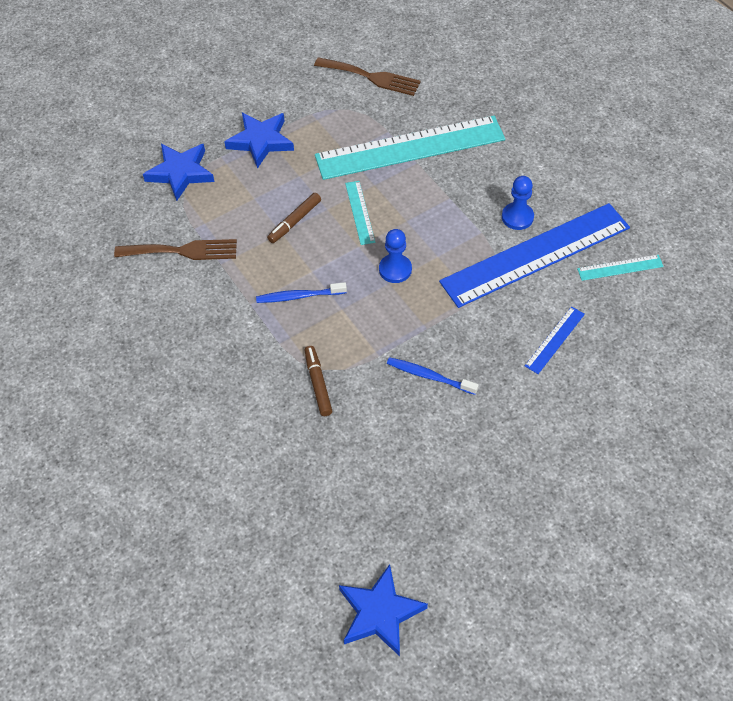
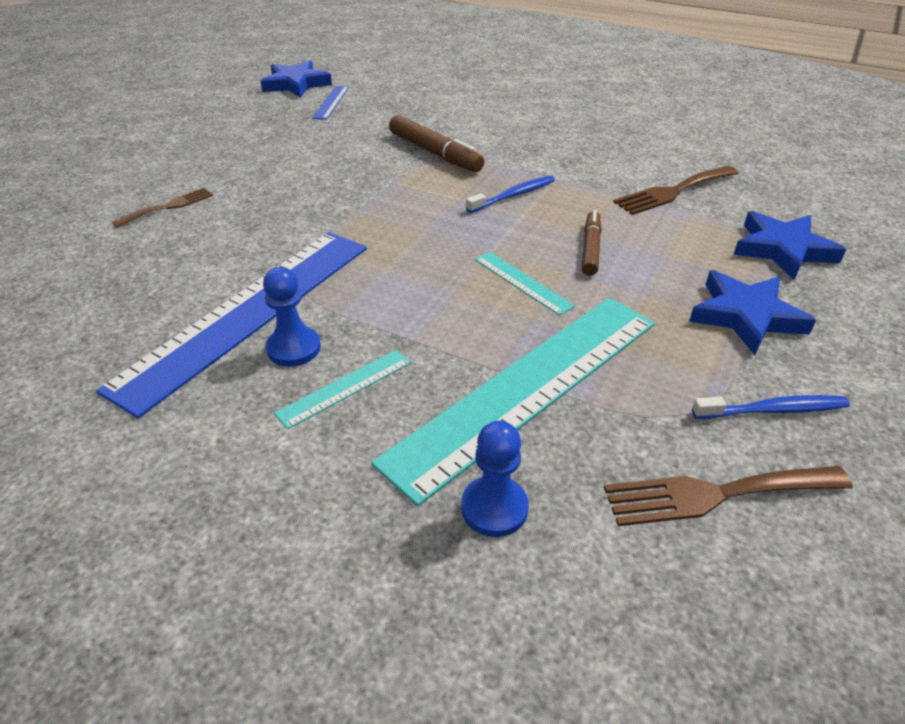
camera: 150 degrees right, 15 degrees down
(318, 384) = (435, 153): brown marker -> brown marker, size x1.54
(395, 269) = (428, 244): blue pawn -> blue pawn (494, 508)
(429, 376) = (329, 182): blue toothbrush -> blue toothbrush (773, 410)
(555, 340) = (197, 242): blue ruler -> blue ruler (331, 102)
(570, 397) = (168, 207): none -> brown fork
(620, 268) = (112, 336): turquoise ruler -> turquoise ruler (345, 387)

